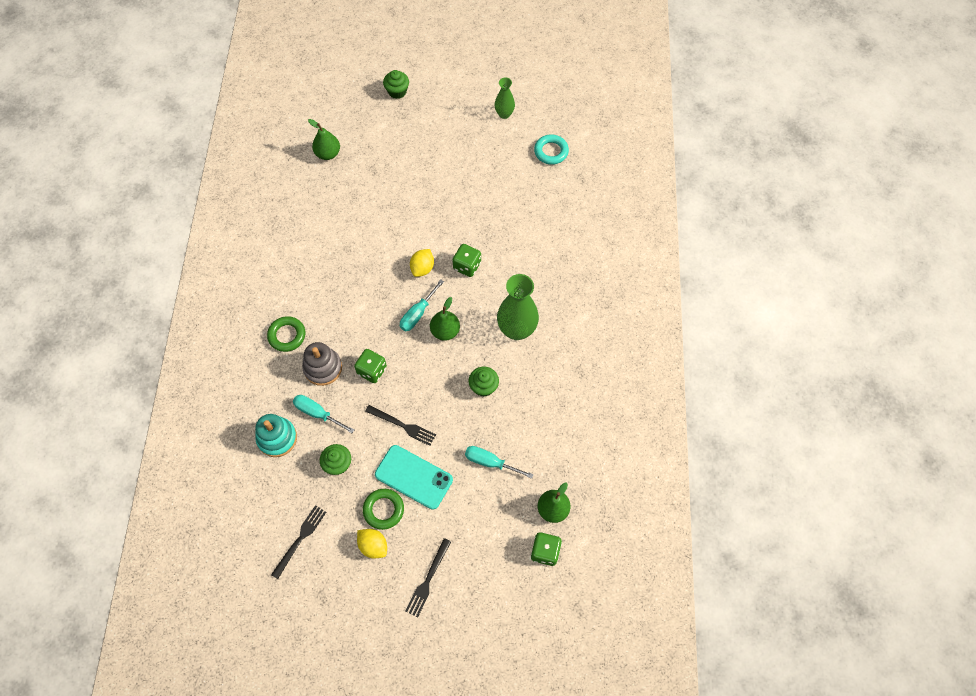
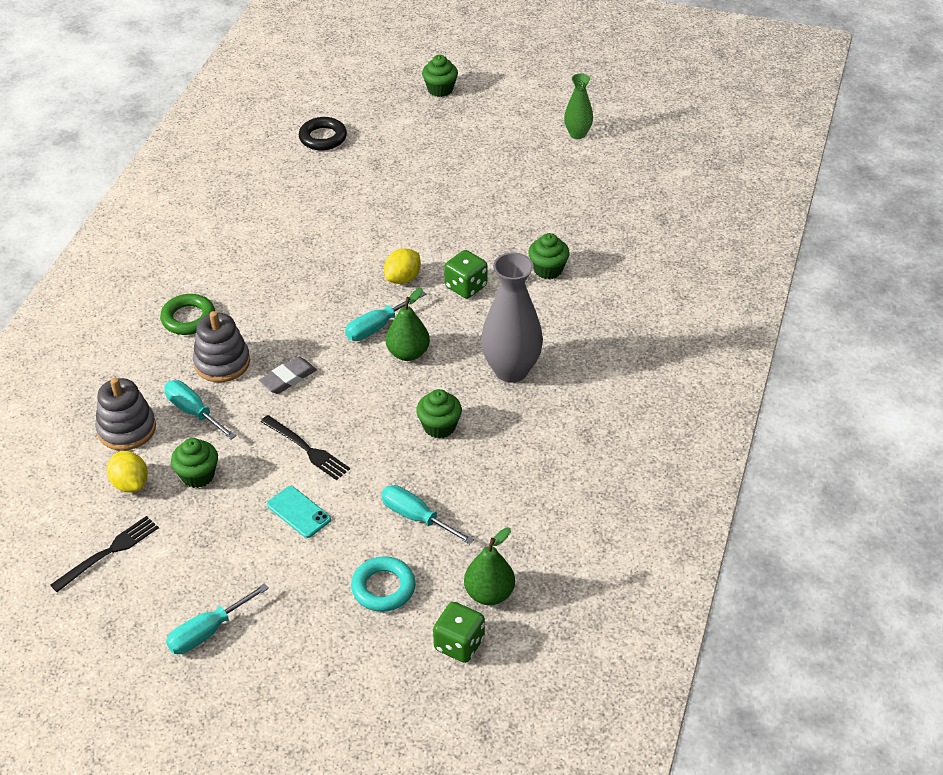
camera: 15 degrees right, 20 degrees down
(277, 438) = (126, 429): turquoise stacking toy -> grey stacking toy
(328, 153) = (323, 138): green pear -> black ring
(372, 370) = (288, 378): green dice -> grey eraser
(373, 546) = (208, 582): yellow lemon -> yellow lemon (130, 484)
(383, 510) = (240, 542): green ring -> none
(385, 583) = (207, 632): none -> turquoise screwdriver
(413, 477) = (298, 512): turquoise phone -> turquoise phone, size x0.58
(428, 580) = (271, 641): black fork -> none
(516, 330) = (511, 370): green vase -> grey vase
(517, 239) = (548, 269): none -> green cupcake
(551, 151) = (629, 183): turquoise ring -> turquoise ring (383, 588)

